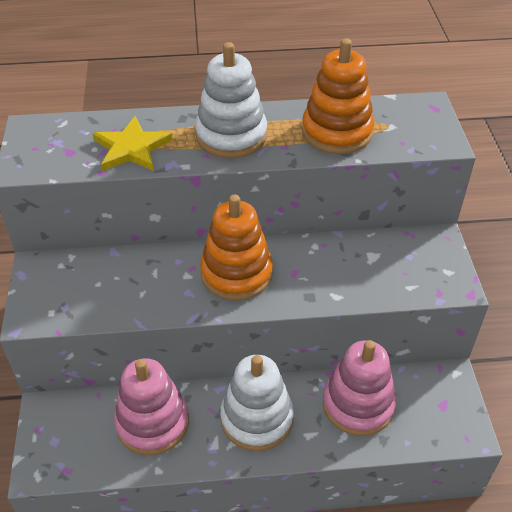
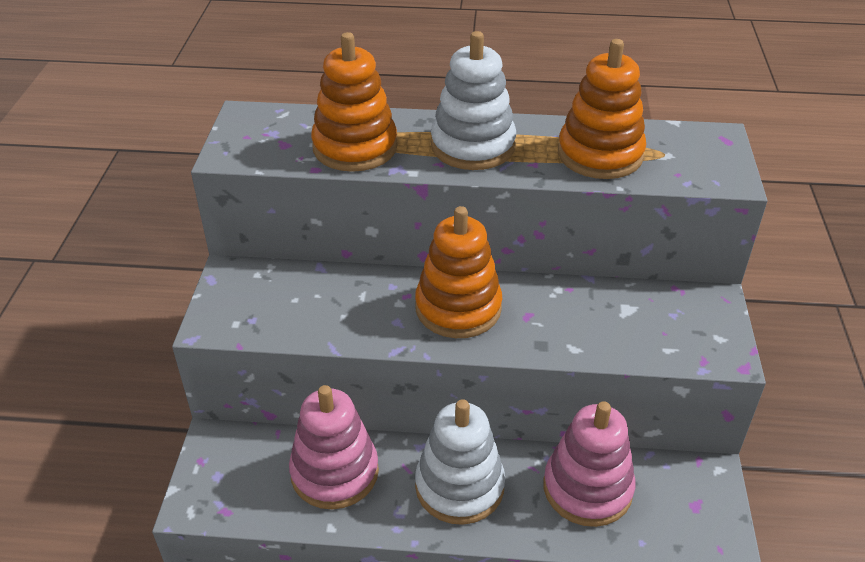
camera: 10 degrees right, 5 degrees down
(131, 148) = (355, 147): yellow star -> orange stacking toy

